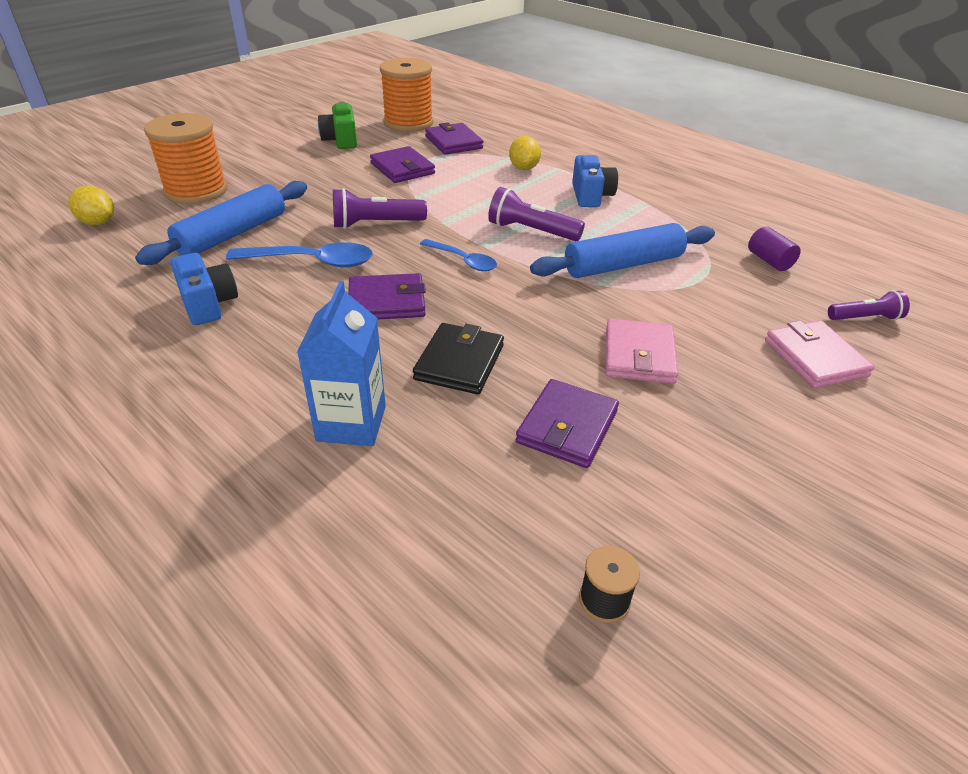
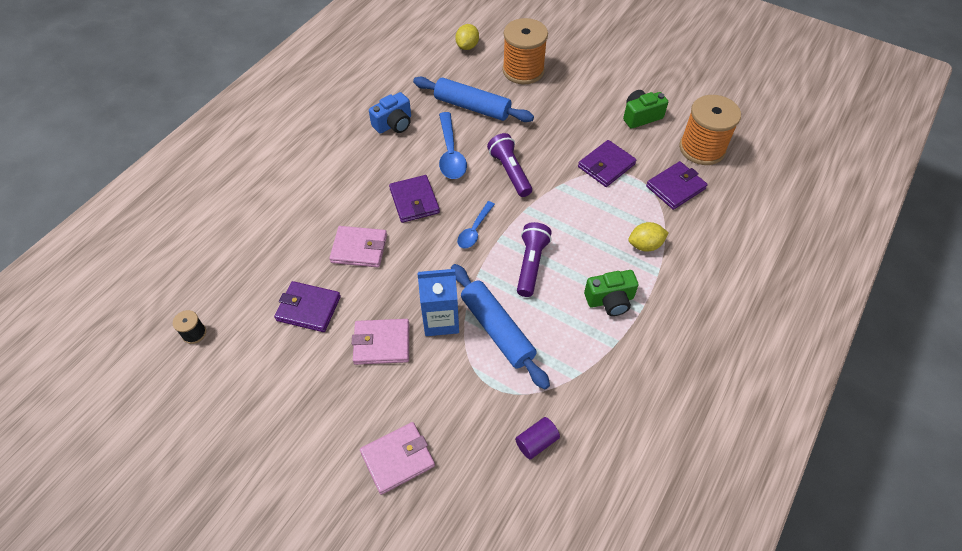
camera: 80 degrees right, 15 degrees up
(351, 423) = (302, 213): blue carton -> blue carton (441, 320)
(459, 362) = (359, 249): black wallet -> pink wallet
(591, 196) = (610, 300): blue camera -> green camera
(865, 318) = (461, 509): purple flashlight -> none

